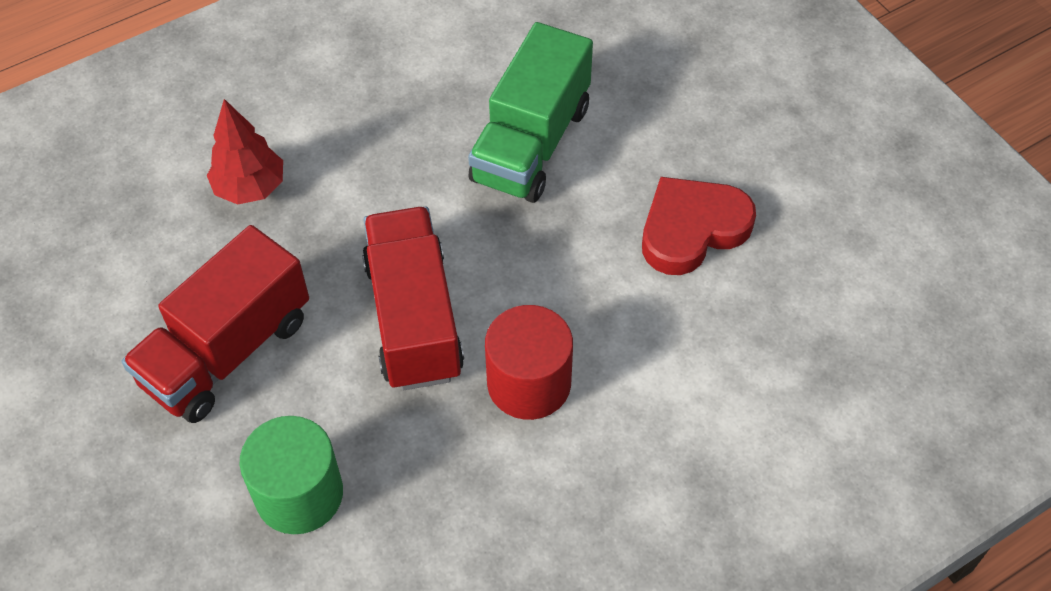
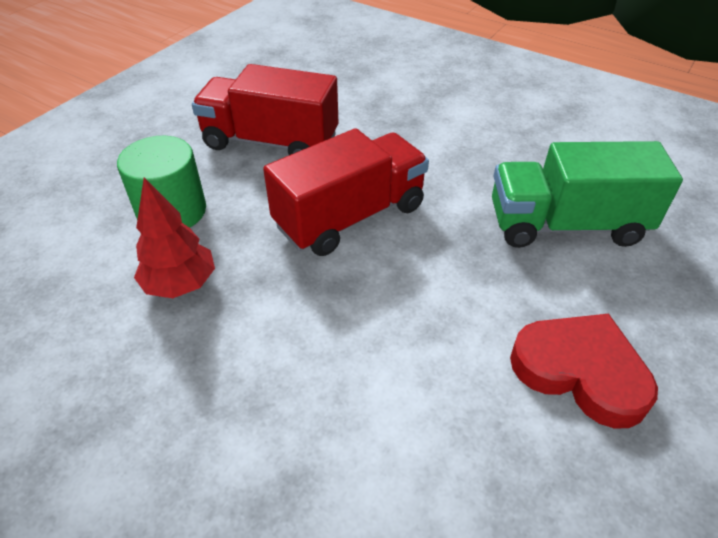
camera: 65 degrees right, 10 degrees down
(250, 188) = (402, 108): red tree -> red tree (180, 284)
(529, 383) = (330, 305): red cylinder -> none

